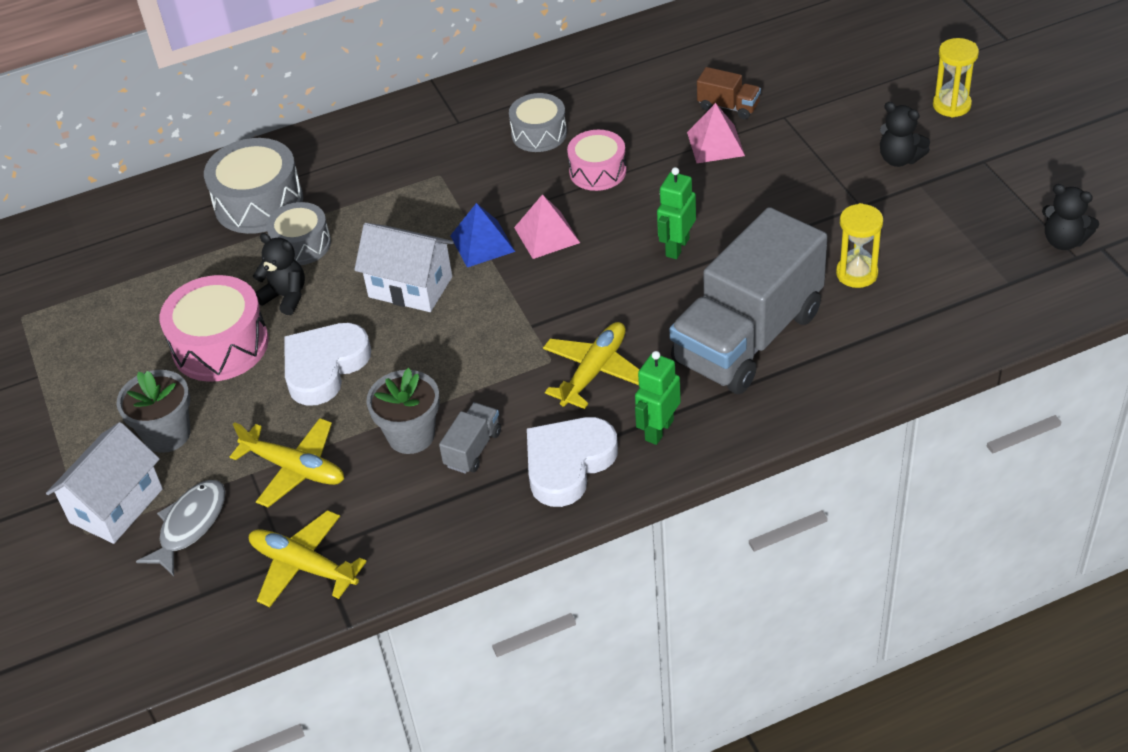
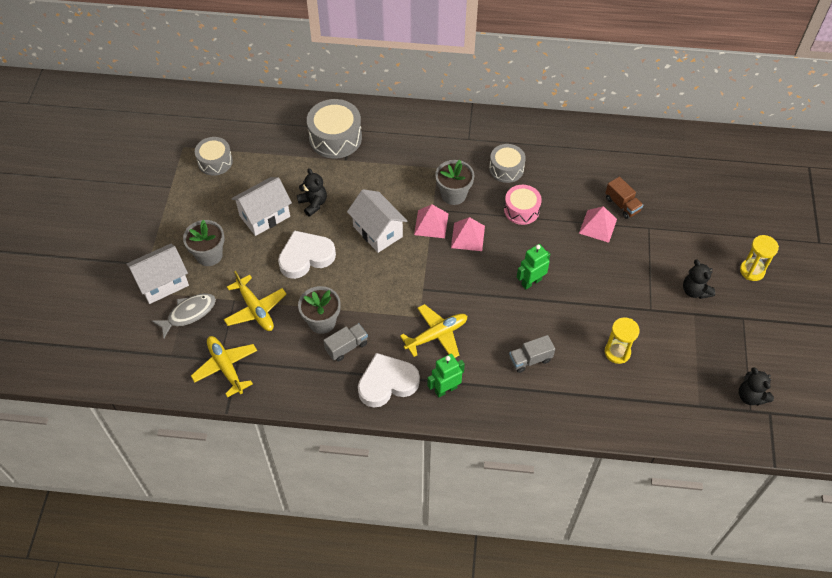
camera: 25 degrees right, 10 degrees up
(220, 345) = (264, 216): pink drum -> white house
(301, 245) = (340, 175): grey drum -> grey drum (215, 162)
(482, 243) = (431, 224): blue pyramid -> pink pyramid
(487, 195) = (453, 194): none -> grey flower pot
(748, 337) = (530, 359): grey truck -> grey truck, size x0.40

